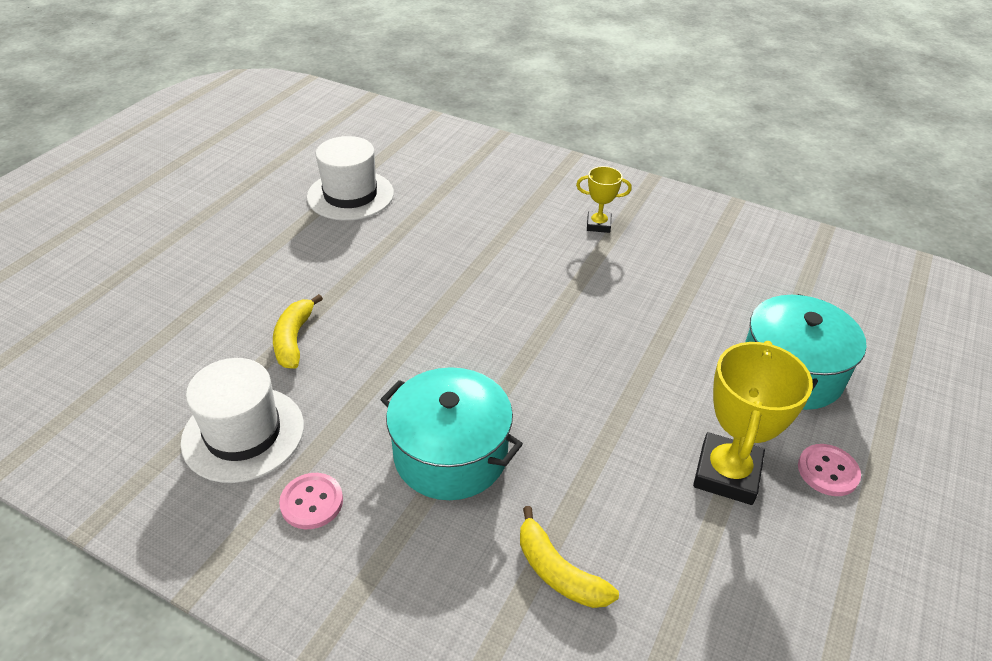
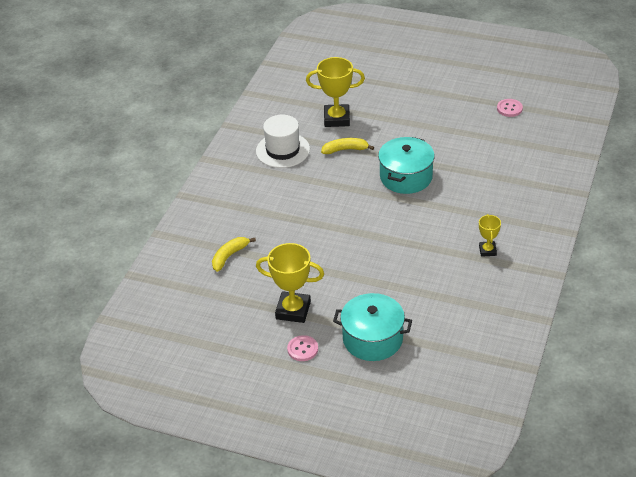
camera: 85 degrees right, 0 degrees up
(194, 338) = (336, 119): none -> yellow trophy
(312, 502) = (251, 179): pink button -> pink button (509, 108)
(350, 195) = (475, 140): white hat -> none
(450, 454) = (285, 215): turquoise pot -> turquoise pot (406, 177)

